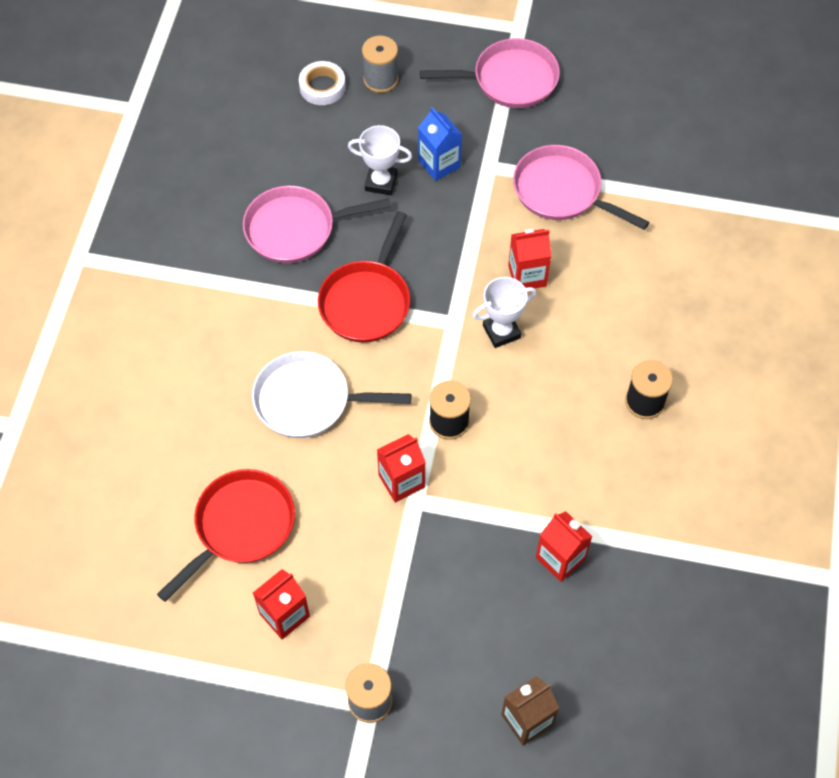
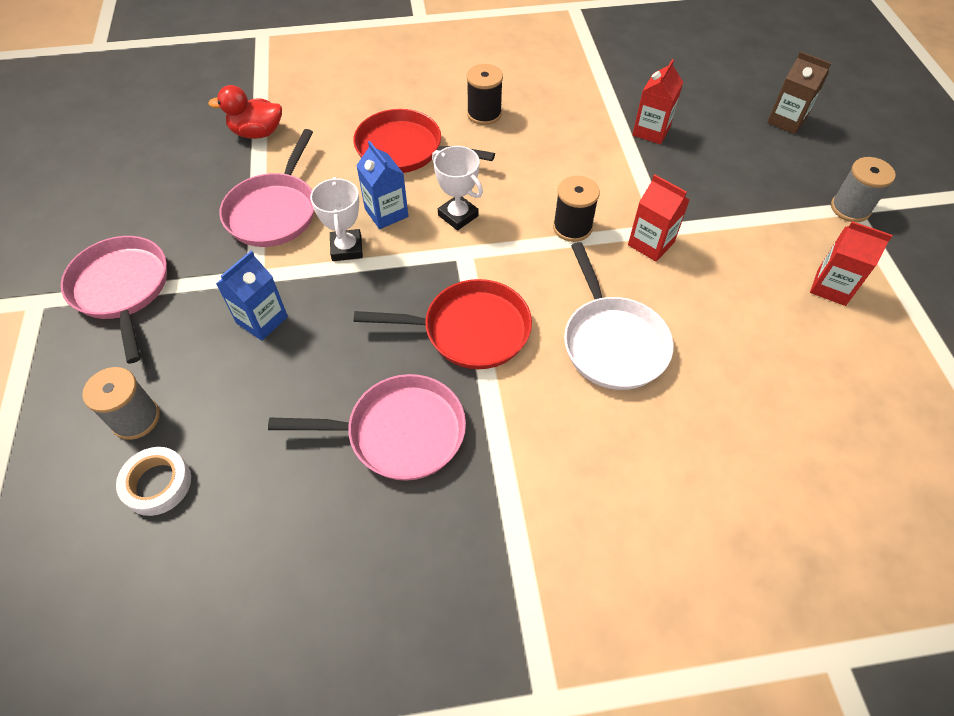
camera: 110 degrees left, 5 degrees down
(241, 526) = (779, 351): red pan -> red pan (405, 149)
(295, 229) = (399, 433): pink pan -> pink pan turned 60 degrees counterclockwise
(381, 182) = (303, 367): white trophy -> white trophy (346, 248)
(527, 276) = (386, 213): red carton -> blue carton
(679, 195) = (257, 133): none -> red duck

